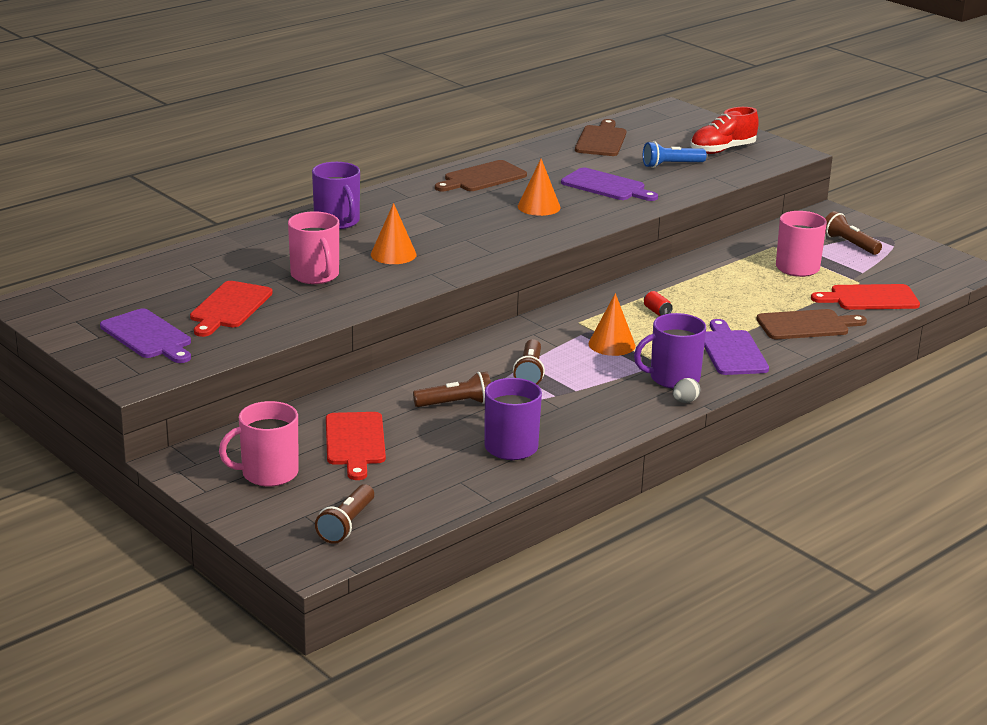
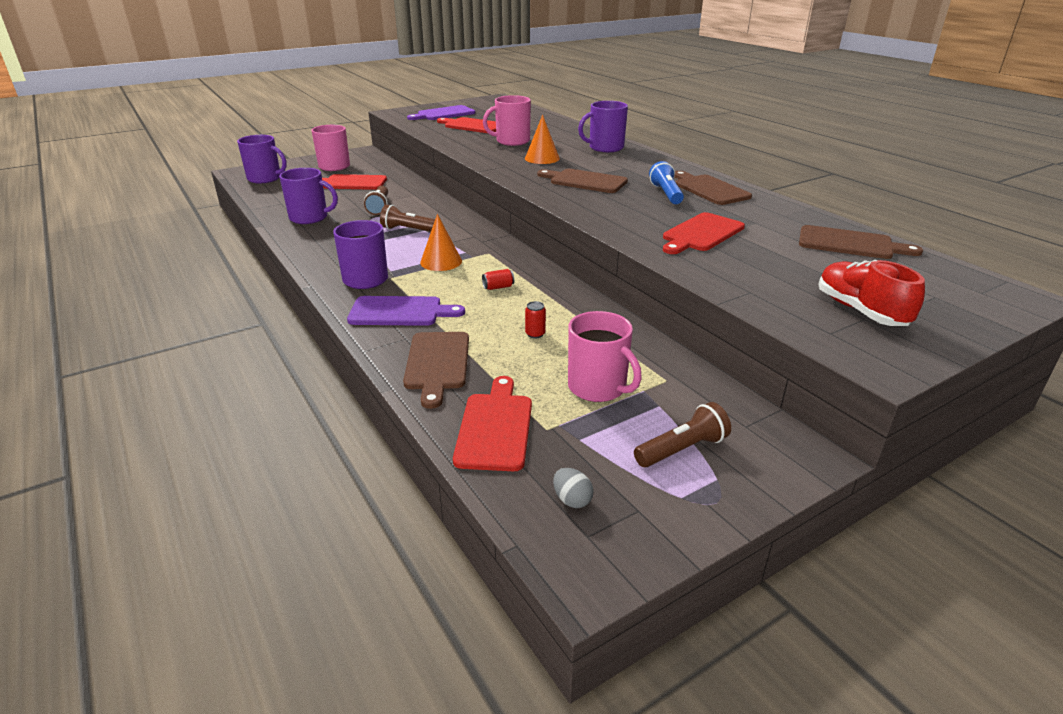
camera: 100 degrees right, 5 degrees up
(346, 524) = (265, 178): brown flashlight -> purple mug
(476, 230) = (585, 181): none -> brown cutting board
(539, 207) = (639, 204): orange cone -> none
(606, 186) = (701, 234): purple cutting board -> red cutting board
(671, 165) = (783, 272): blue flashlight -> blue flashlight (666, 194)
(685, 401) = (323, 279): grey egg -> grey egg (572, 500)
(736, 291) = (535, 334): none -> red can

